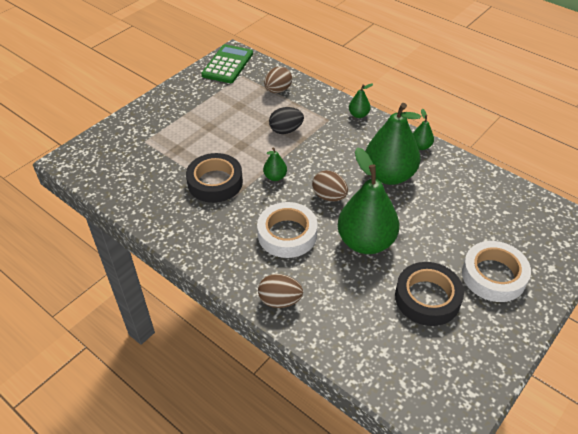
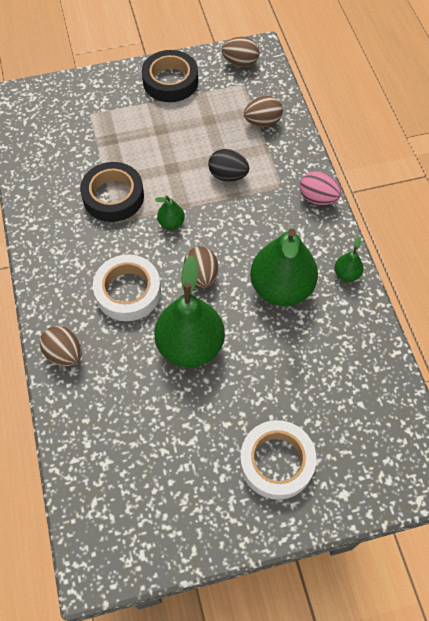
camera: 35 degrees right, 15 degrees up
(227, 64) = (240, 63): green calculator -> brown egg
(358, 115) = (317, 198): green pear -> pink egg
(427, 298) = (192, 440): black tape -> black tape (170, 81)

